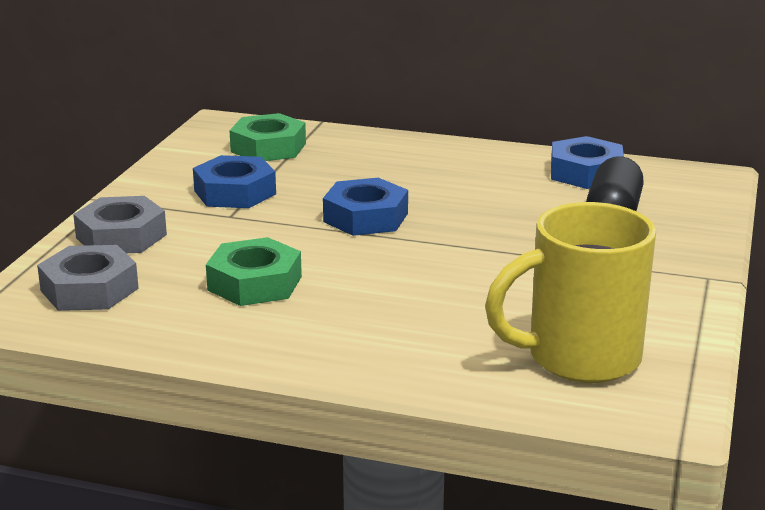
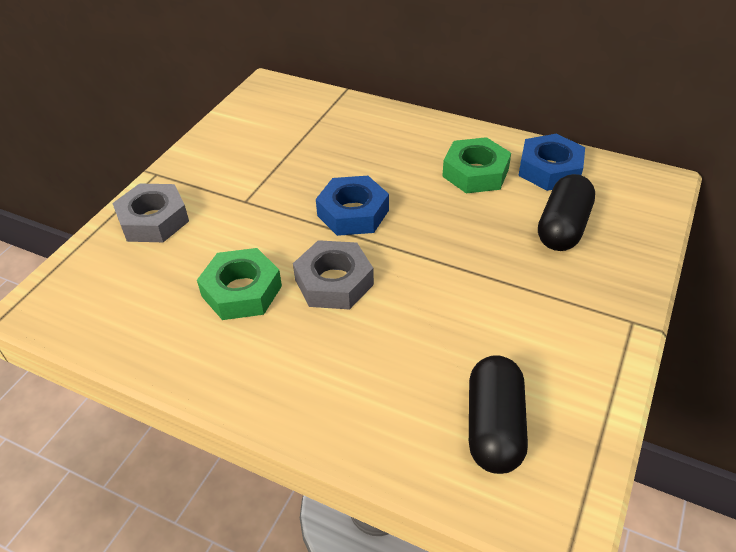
camera: 10 degrees right, 20 degrees up
(89, 289) = (109, 286): grey nut -> grey nut (334, 282)
(235, 192) = (256, 172): blue nut -> none
(268, 147) = (297, 118): green nut -> green nut (475, 173)
(578, 358) = (494, 427): yellow mug -> black capsule

